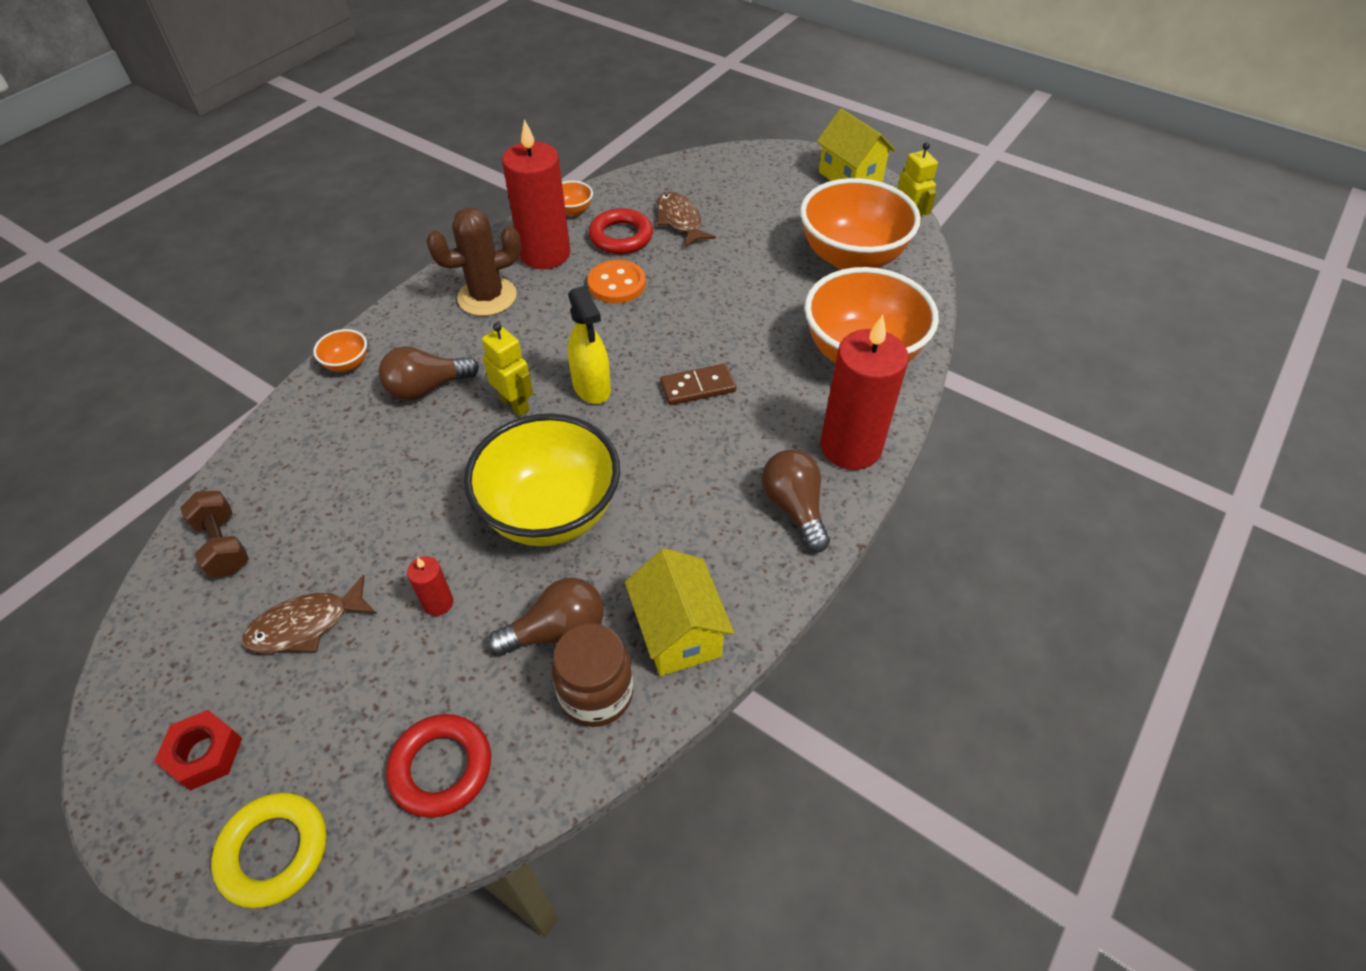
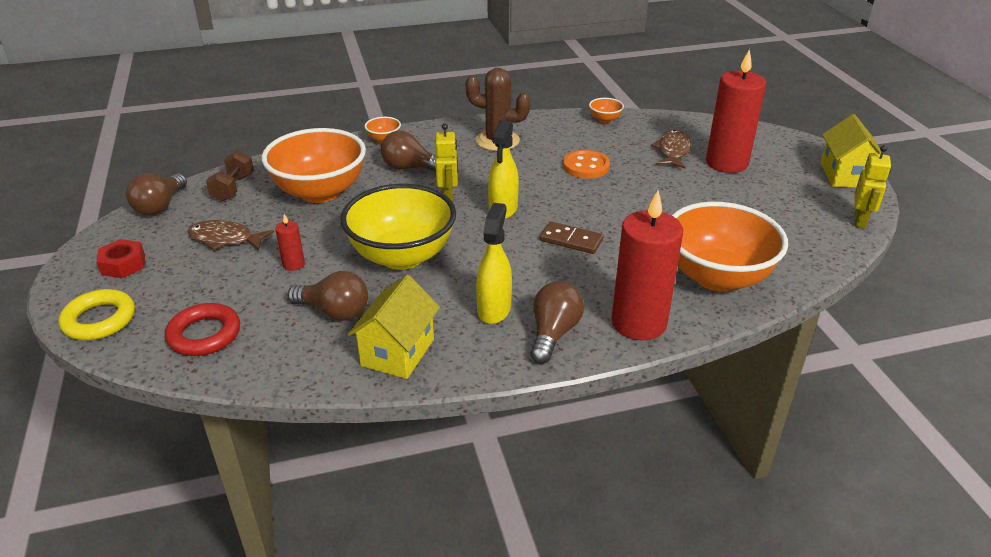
camera: 40 degrees right, 15 degrees down
(146, 635) = (160, 206): none -> brown light bulb
(545, 254) = (559, 134): red candle -> red candle (726, 163)
(596, 693) = (317, 352): brown jar -> none
(621, 237) = (620, 144): red ring -> none
(713, 517) = (494, 309): none -> yellow spray bottle
(851, 257) = (783, 221): orange bowl -> orange bowl (320, 192)

